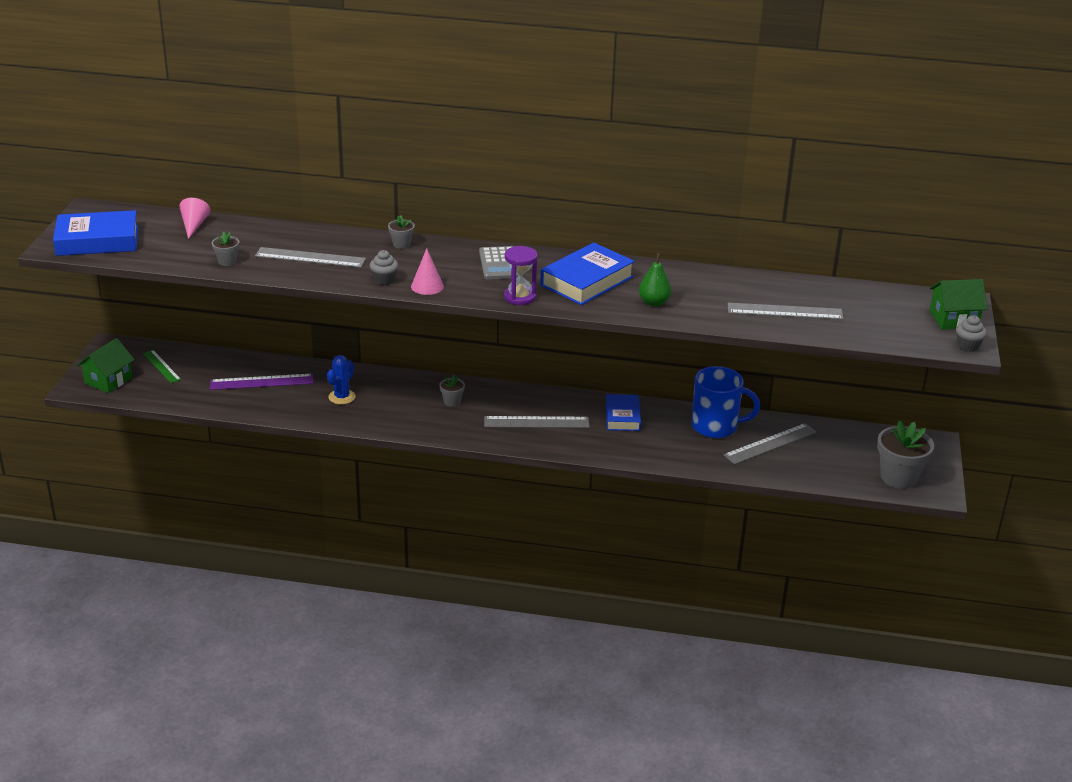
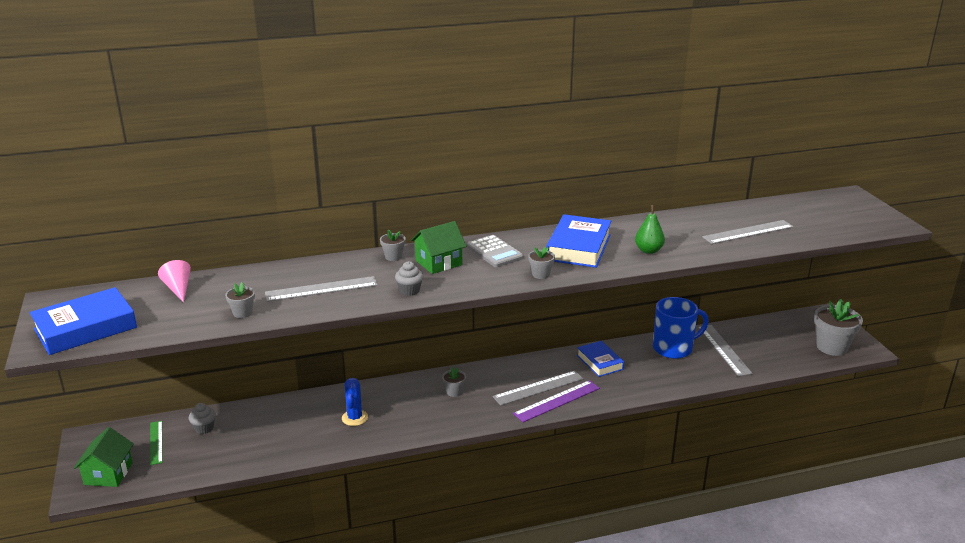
camera: 25 degrees left, 5 degrees down
(161, 366) = (156, 442): green ruler -> green ruler turned 45 degrees clockwise
(261, 382) = (268, 427): purple ruler -> purple ruler (557, 401)
(427, 286) = (453, 286): pink cone -> none
(520, 297) = (541, 274): purple hourglass -> grey flower pot
(770, 444) = (724, 350): grey ruler -> grey ruler turned 45 degrees counterclockwise
(953, 319) = (861, 208): green house -> green house (438, 263)
(968, 346) = (894, 224): grey cupcake -> grey cupcake (204, 428)

